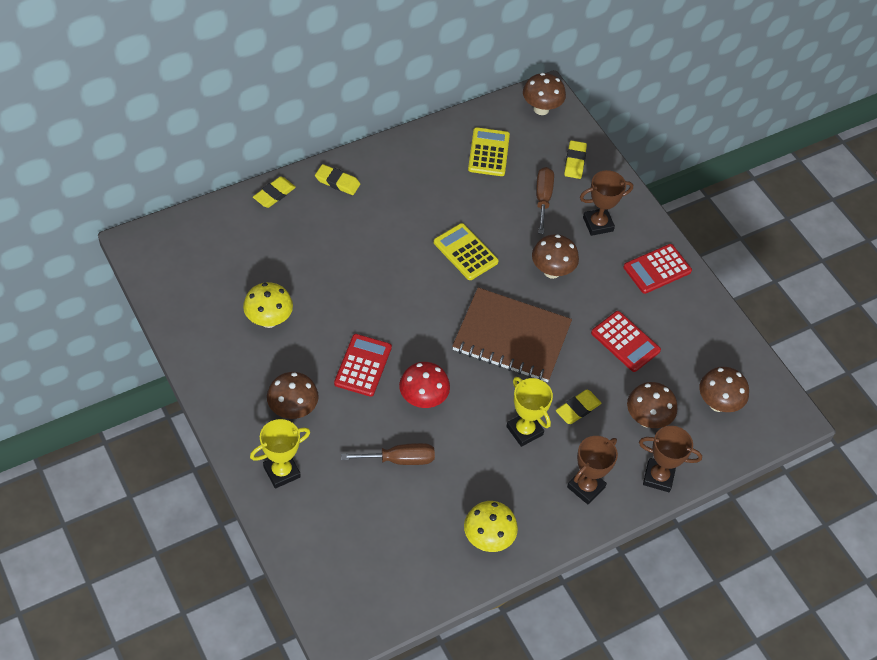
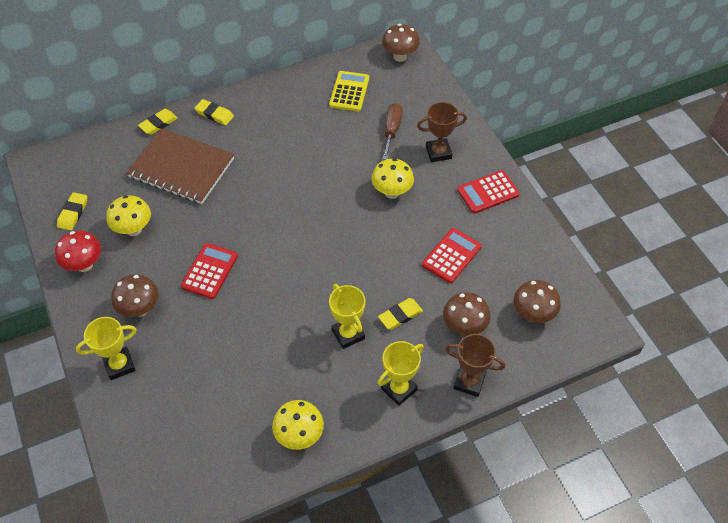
camera: 10 degrees right, 0 degrees up
(399, 459) = (229, 357): brown screwdriver -> none
(423, 399) = (259, 303): red mushroom -> red mushroom (84, 265)
(465, 252) = (317, 174): yellow calculator -> none
(511, 337) = (347, 249): brown notebook -> brown notebook (181, 168)
(552, 271) = (392, 192): brown mushroom -> yellow mushroom
(575, 162) = (424, 100): yellow eraser -> yellow eraser (73, 213)
(586, 487) = (399, 389): brown trophy -> yellow trophy
(625, 342) = (451, 256): red calculator -> red calculator turned 105 degrees counterclockwise

